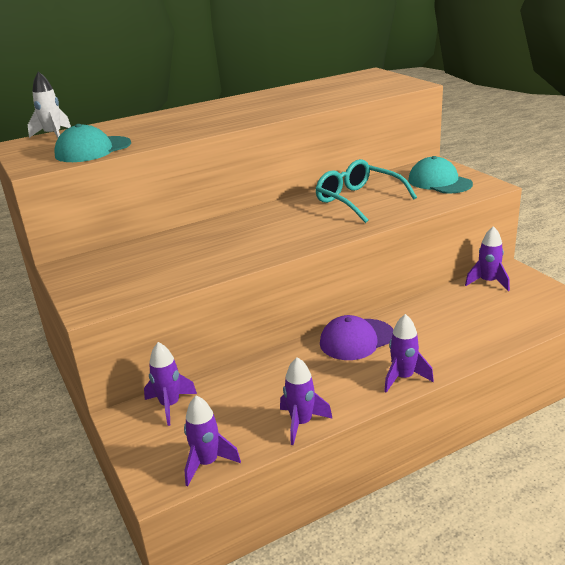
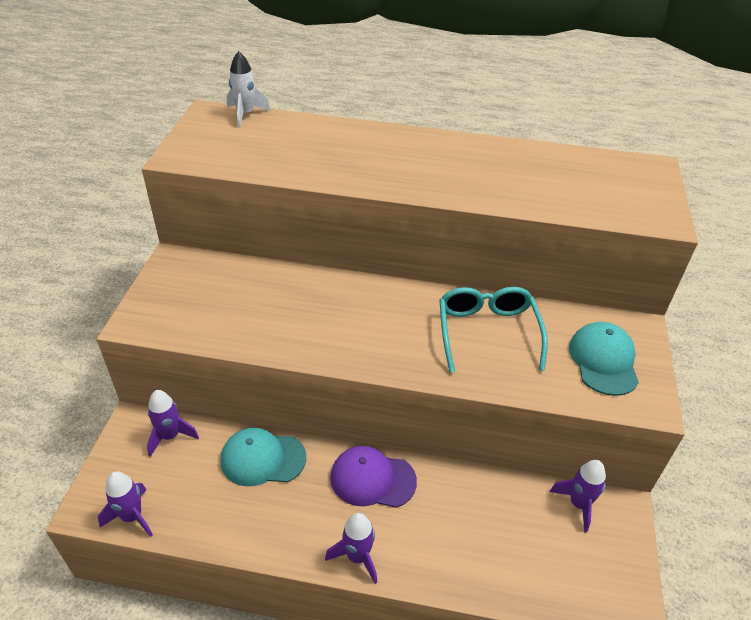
camera: 35 degrees right, 15 degrees up
(93, 150) = (241, 158): turquoise cap -> turquoise cap (262, 458)
(301, 423) = (229, 535): purple rocket -> none

